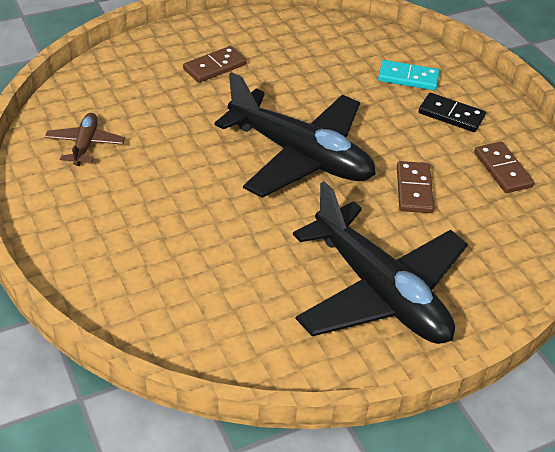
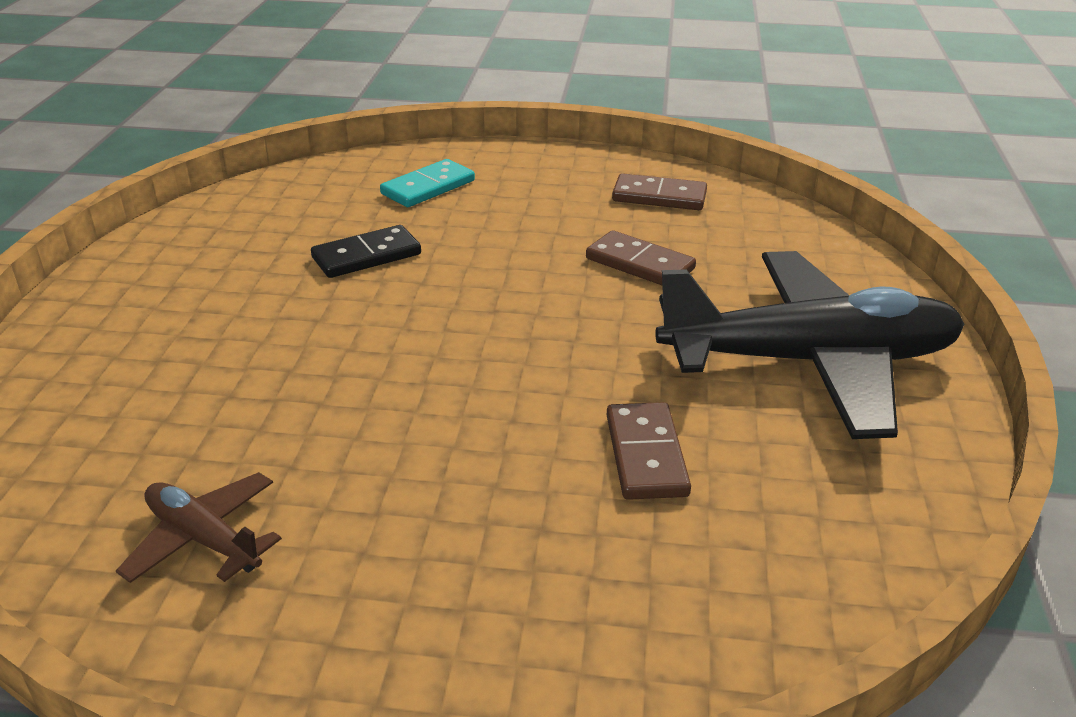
camera: 55 degrees left, 10 degrees down
(214, 67) = (196, 320): brown domino -> brown domino (645, 455)
(300, 156) = (486, 322): black plane -> none
(451, 115) = (530, 188): black domino -> black domino (366, 256)

